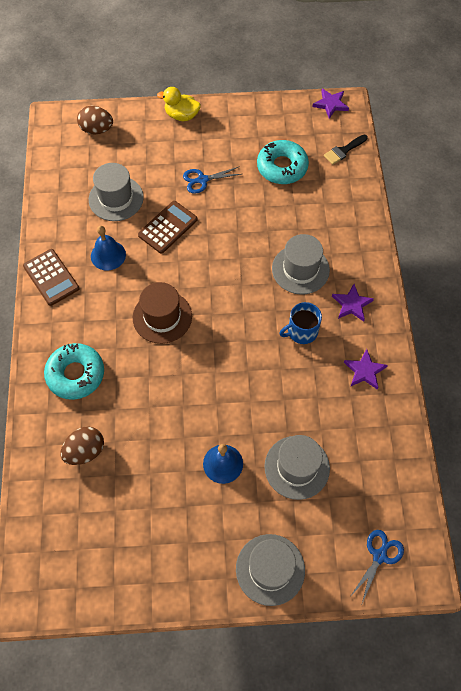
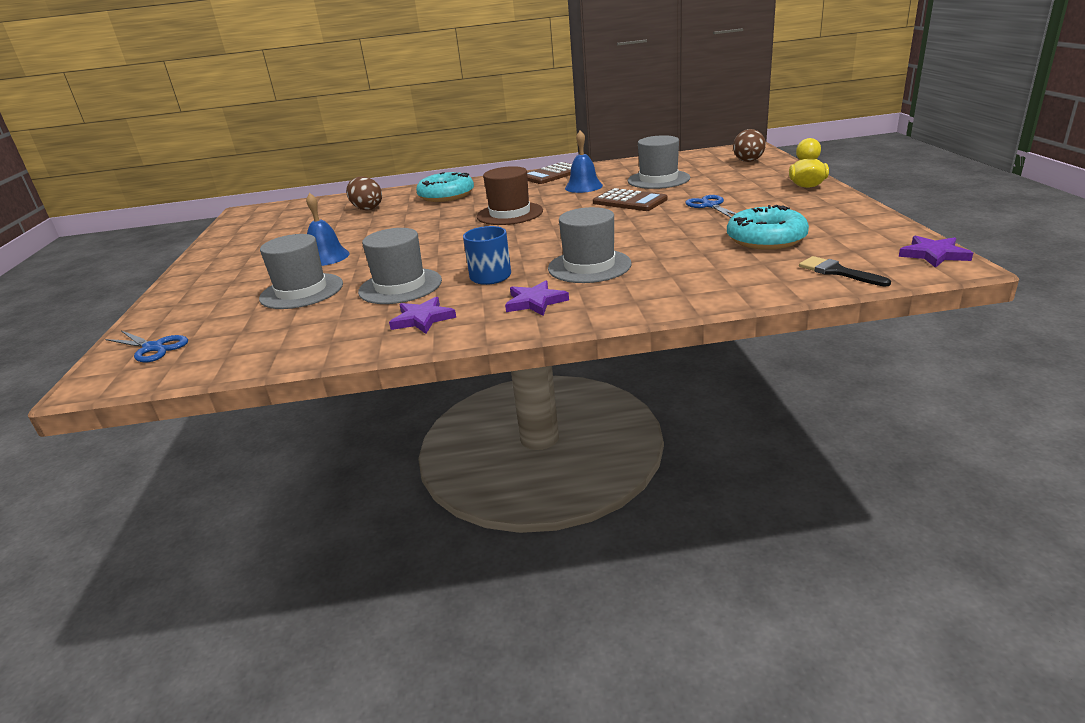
camera: 90 degrees right, 35 degrees down
(270, 569) = (193, 290): grey hat -> grey hat (400, 286)

